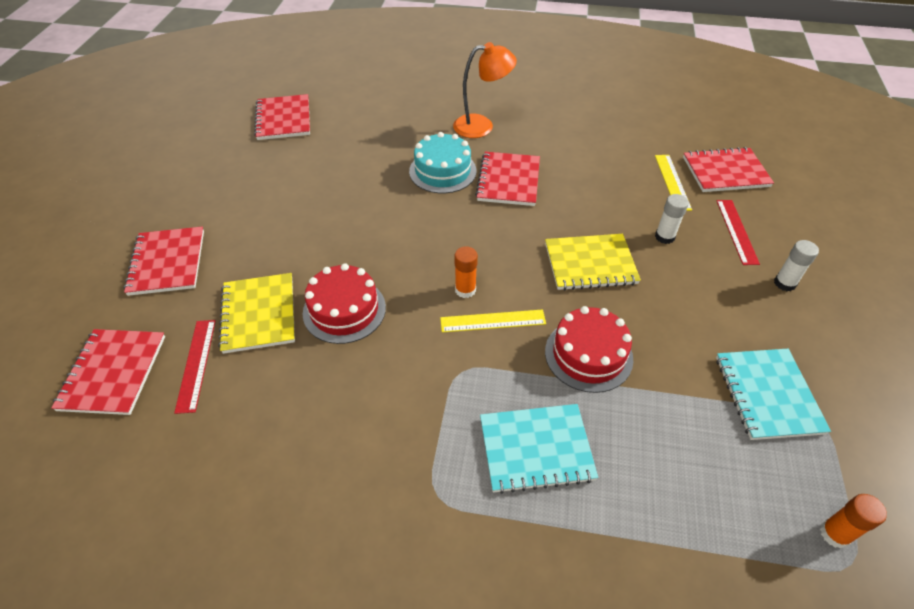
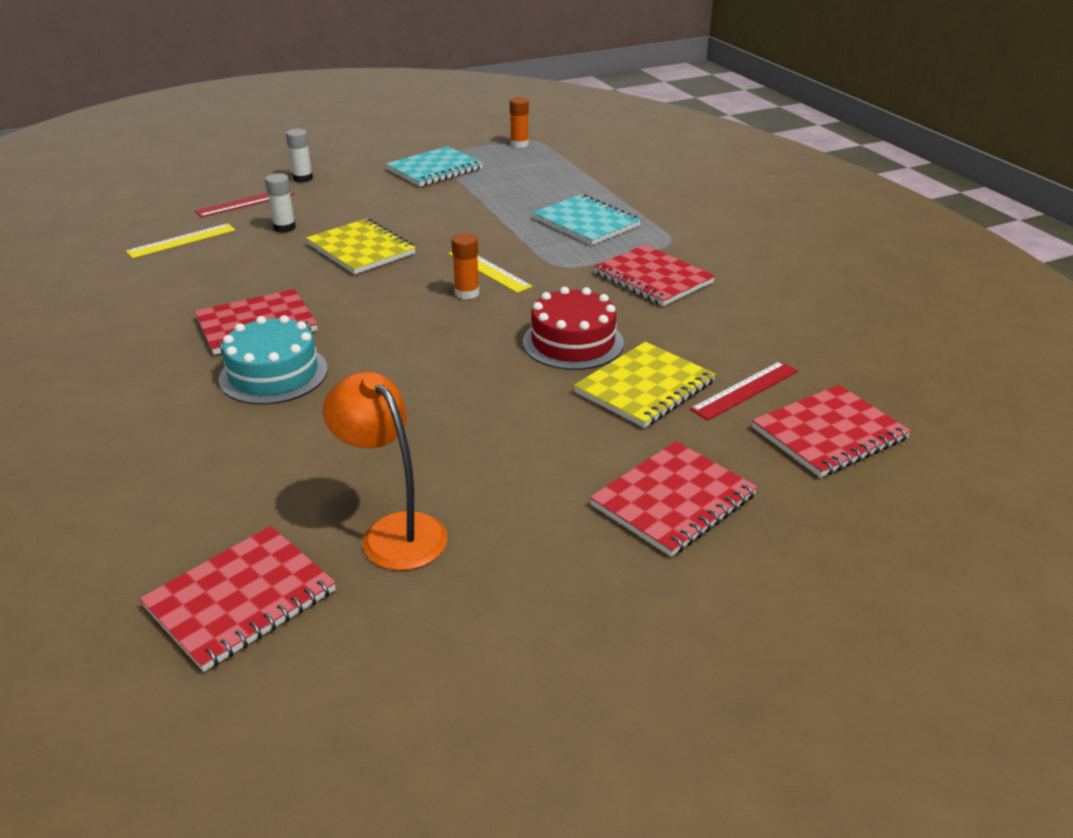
camera: 125 degrees left, 15 degrees down
(482, 126) = (132, 383): orange lamp -> orange lamp (394, 531)
(588, 355) = (475, 226): red cake -> none
(725, 172) = (141, 221): red notebook -> red notebook (653, 278)

